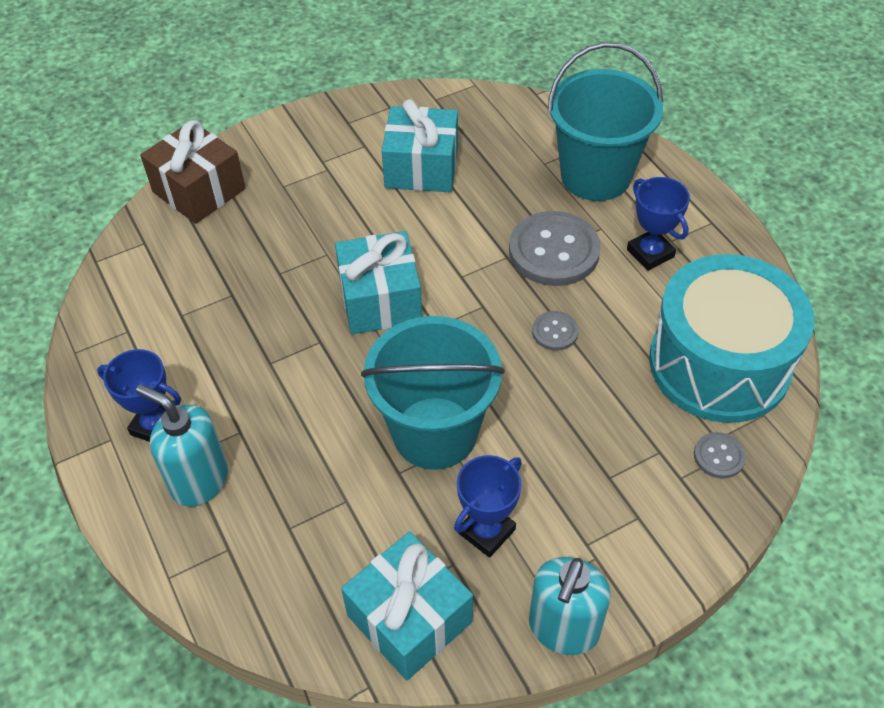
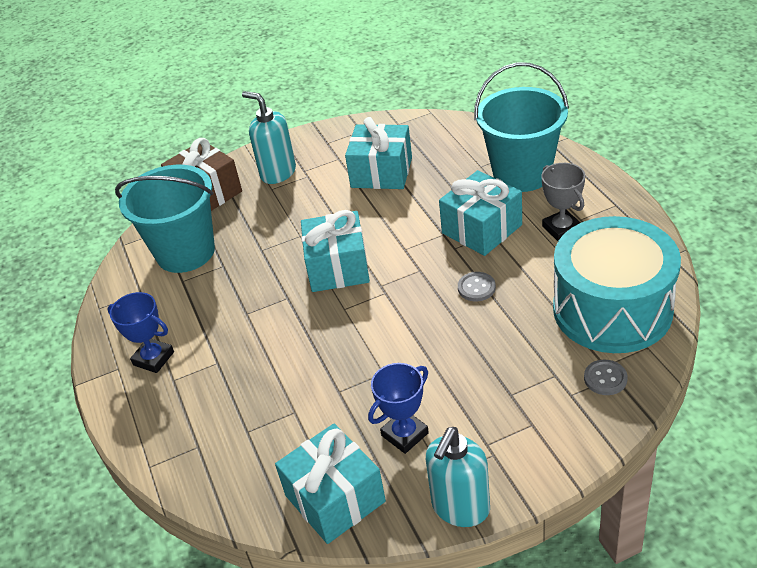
camera: 10 degrees right, 10 degrees down
(199, 481) = (181, 397): turquoise soap dispenser -> turquoise soap dispenser (278, 173)
(435, 433) = (370, 362): turquoise bucket -> turquoise bucket (185, 252)
(554, 251) = (482, 229): grey button -> turquoise gift
(650, 253) = (561, 229): blue trophy -> grey trophy

